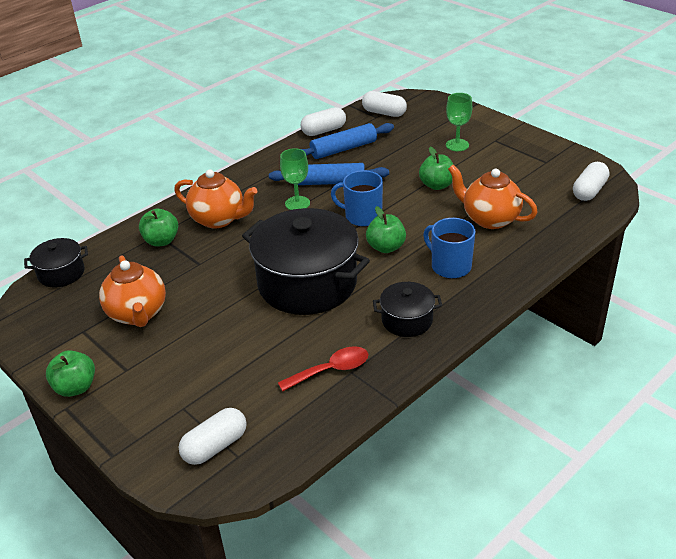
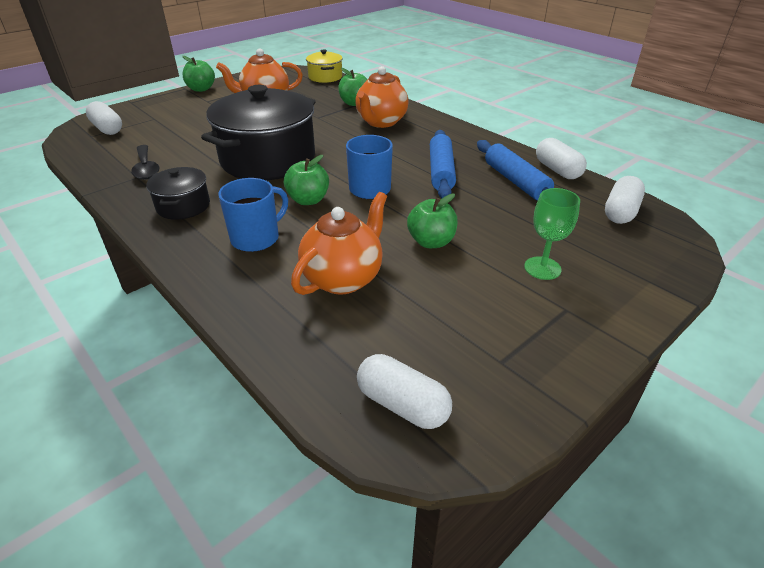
camera: 90 degrees right, 0 degrees up
(61, 273) = (325, 77): black pot -> yellow pot
(297, 203) = (401, 155): green goblet -> none
(331, 370) = (146, 168): red spoon -> black spoon

